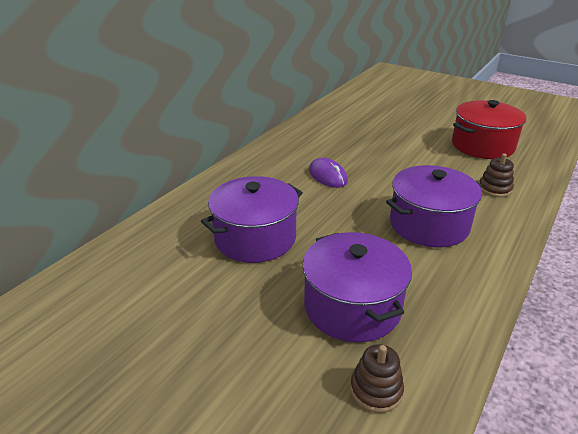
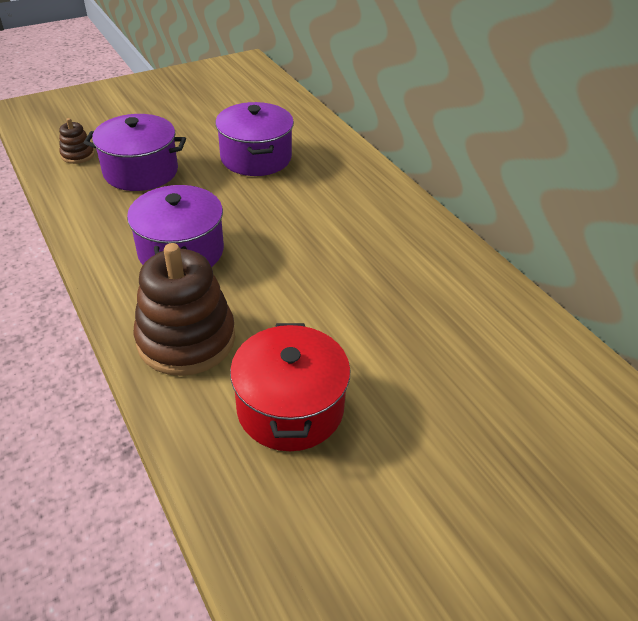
camera: 115 degrees right, 10 degrees up
(327, 176) = (320, 227): purple mouse -> none
(495, 189) = (186, 339): brown stacking toy -> brown stacking toy, size x2.20

